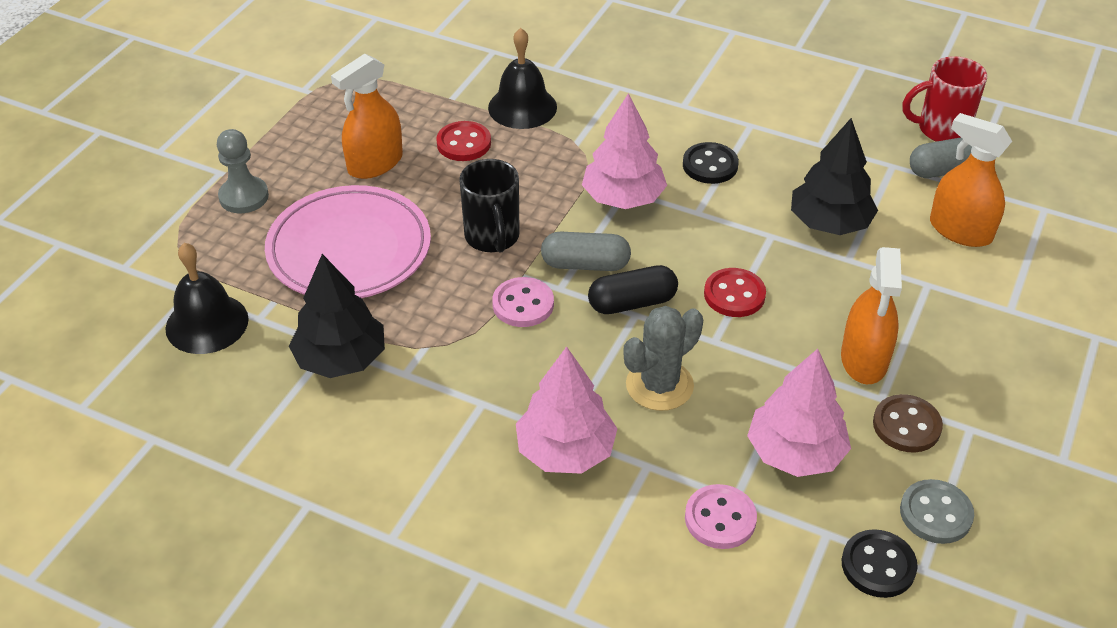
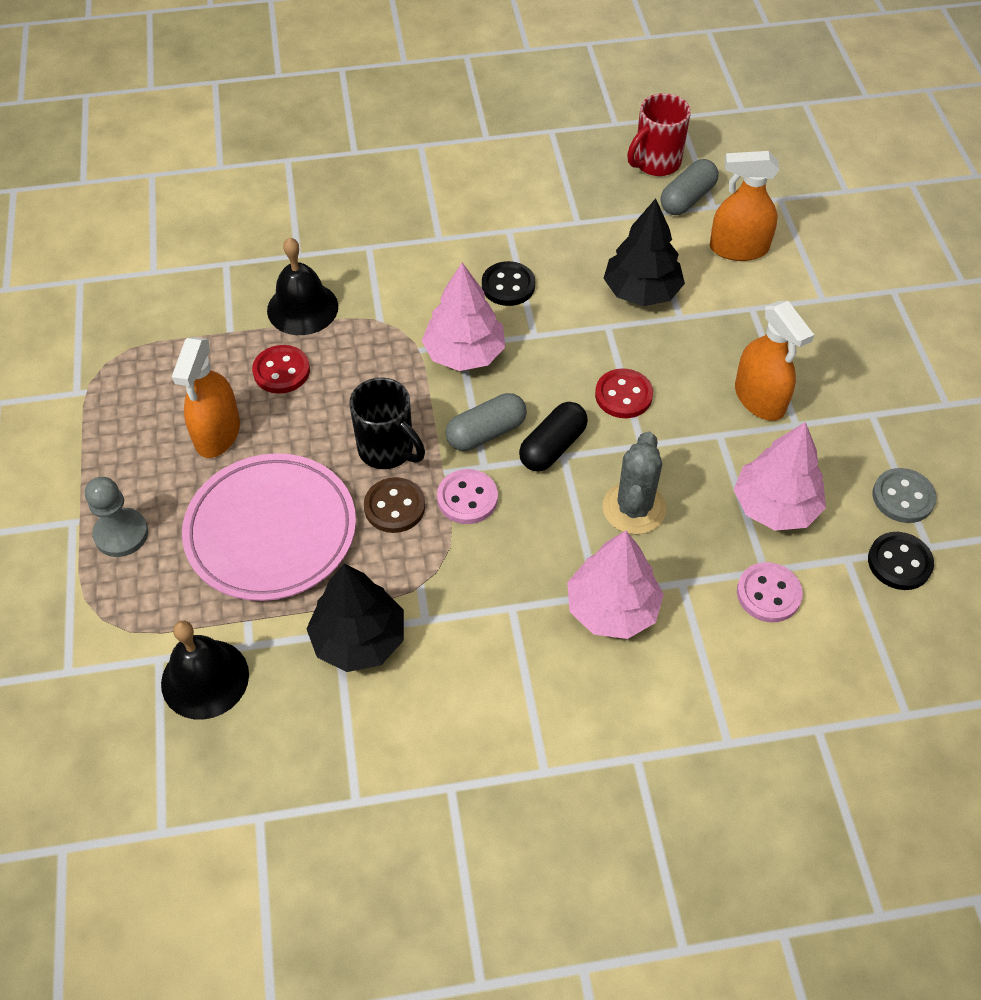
camera: 35 degrees left, 10 degrees up
(906, 425) = (830, 437): brown button -> brown button (394, 507)

